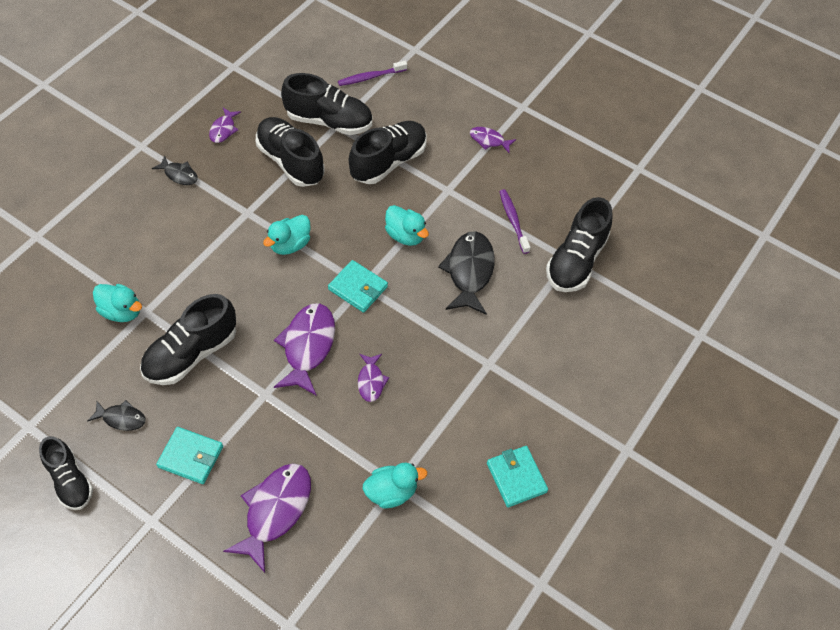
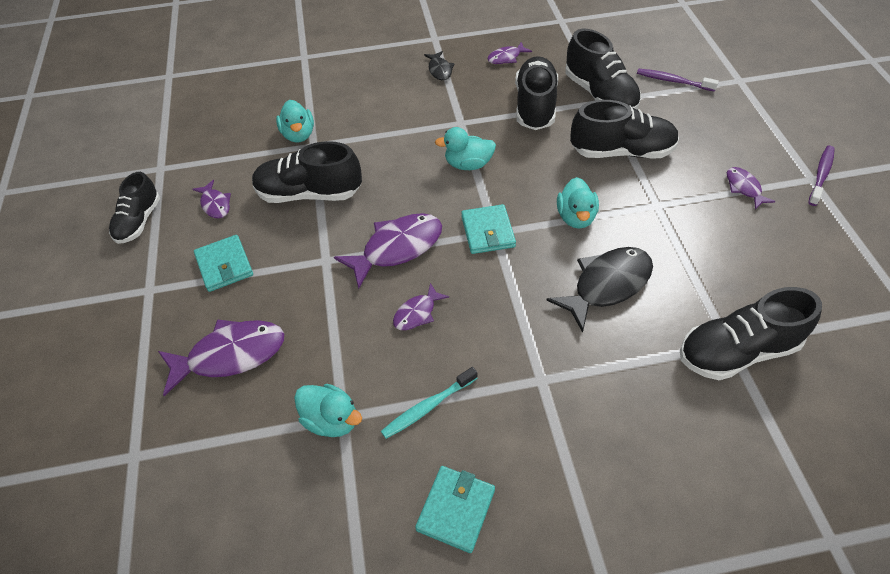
camera: 50 degrees right, 5 degrees down
(121, 418) = (215, 204): black fish -> purple fish
(441, 434) = (428, 407): none -> turquoise toothbrush
(513, 221) = (700, 270): purple toothbrush -> purple toothbrush (821, 175)

